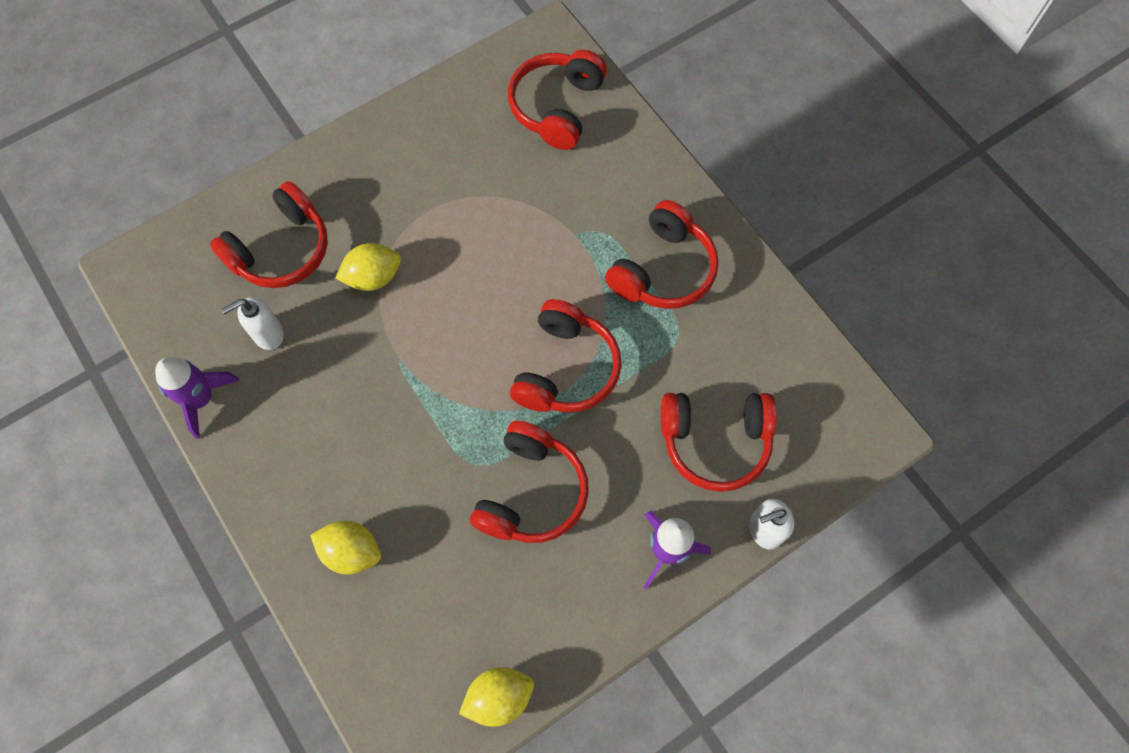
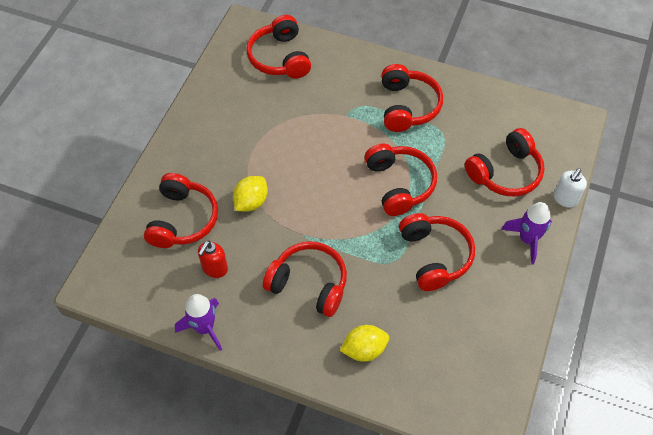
camera: 35 degrees left, 10 degrees down
(268, 334) = (215, 269): white soap dispenser -> red soap dispenser
(355, 425) = (309, 284): none -> red headphones
(499, 697) = (507, 367): yellow lemon -> none

